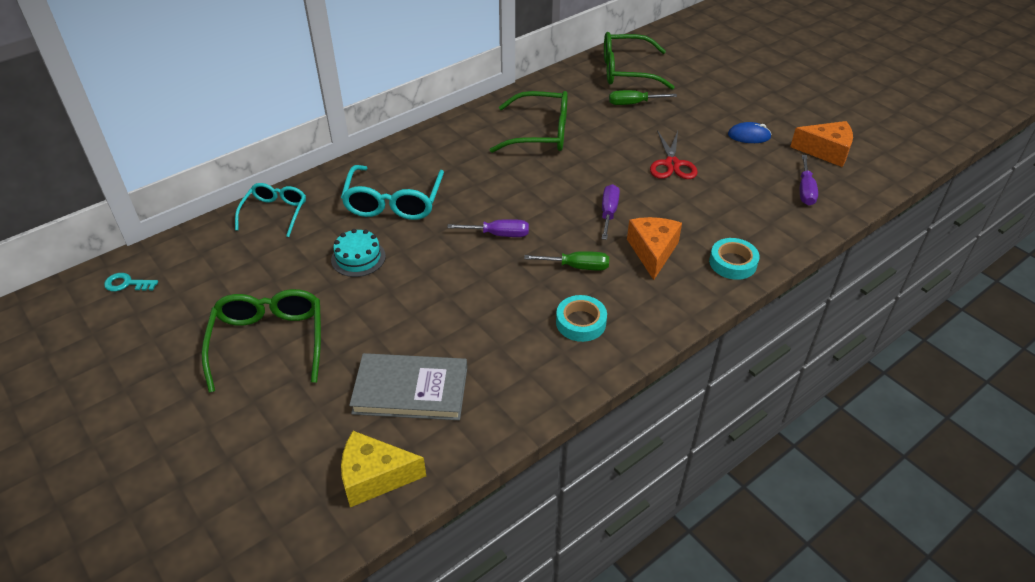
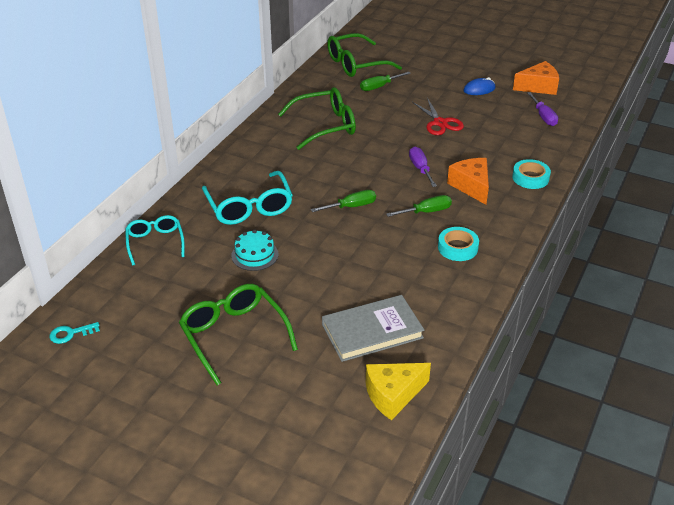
camera: 25 degrees left, 5 degrees down
(499, 234) = (351, 206): purple screwdriver -> green screwdriver

